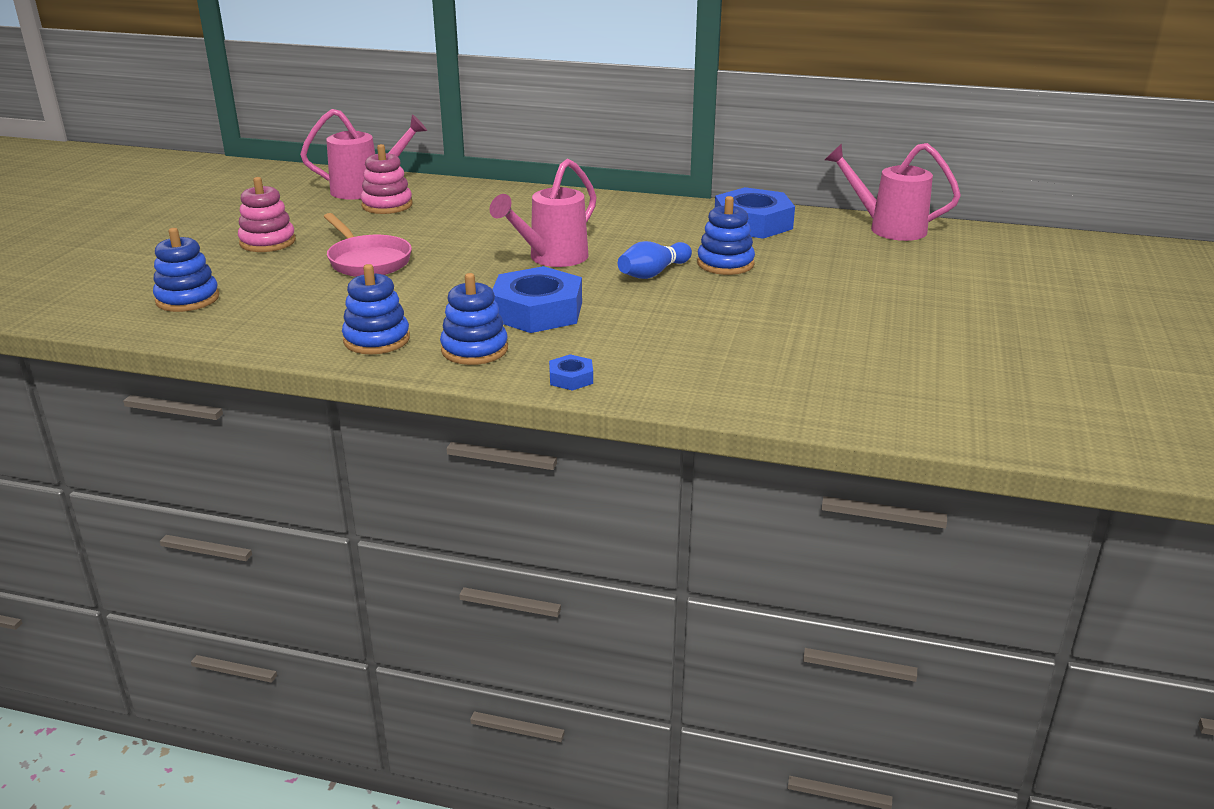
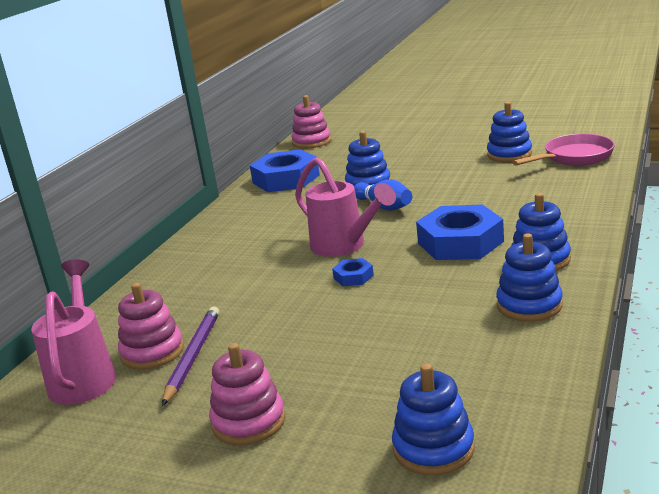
camera: 80 degrees left, 5 degrees down
(367, 261) = (330, 339): pink pan -> pink pan (574, 157)
(371, 218) = (193, 356): none -> purple pencil
(571, 378) = (581, 221): blue nut -> blue nut (353, 277)
(824, 345) = (509, 154): none -> blue stacking toy
(888, 228) = (311, 142): pink watering can -> pink stacking toy

